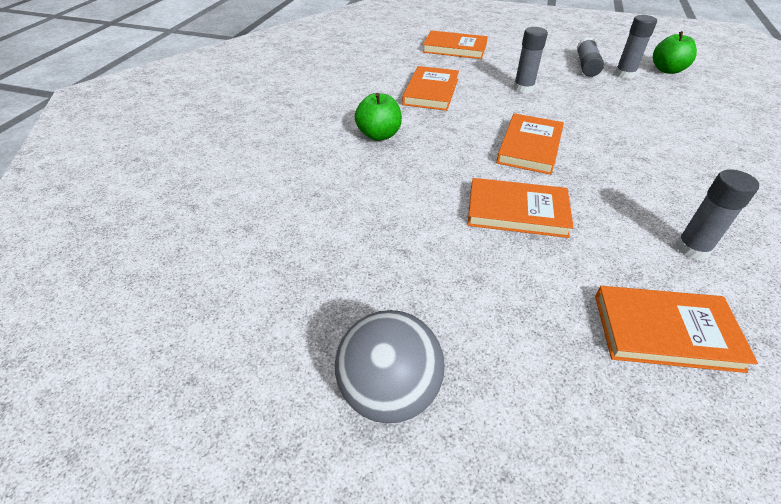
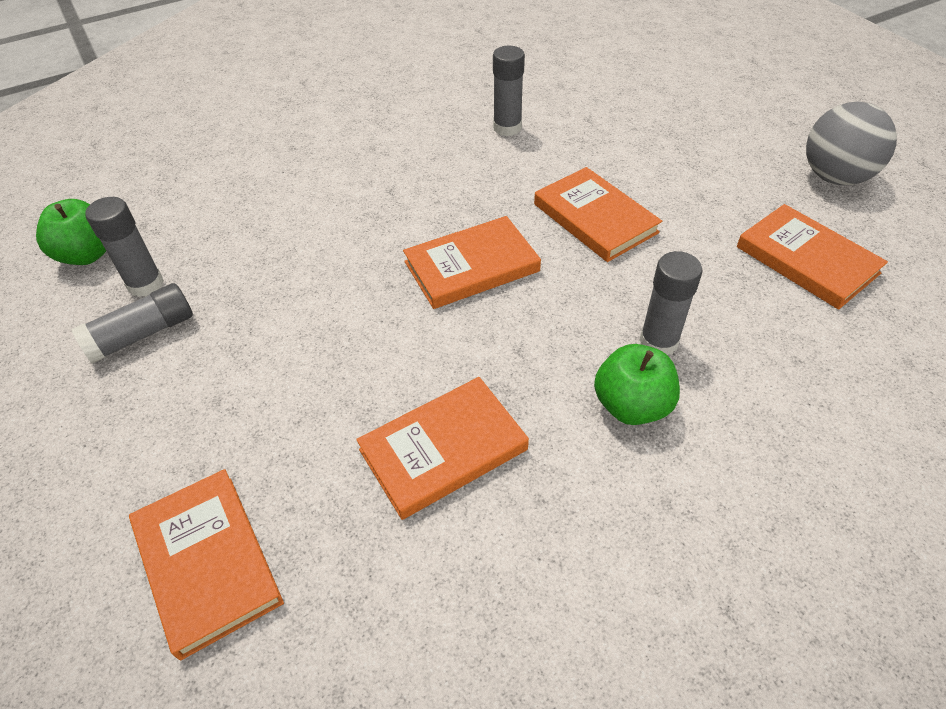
camera: 135 degrees left, 5 degrees up
(523, 88) = (310, 355): grey glue stick -> grey glue stick (658, 342)
(665, 331) = (612, 113): orange book -> orange book (806, 260)

